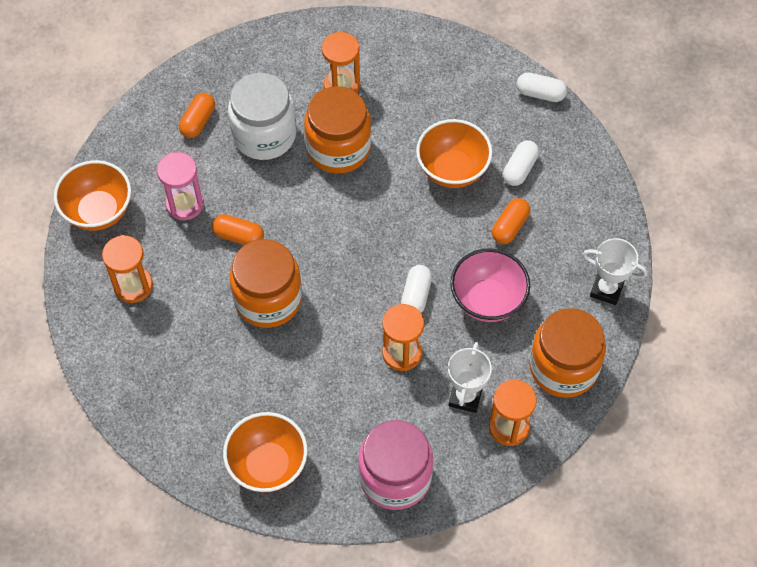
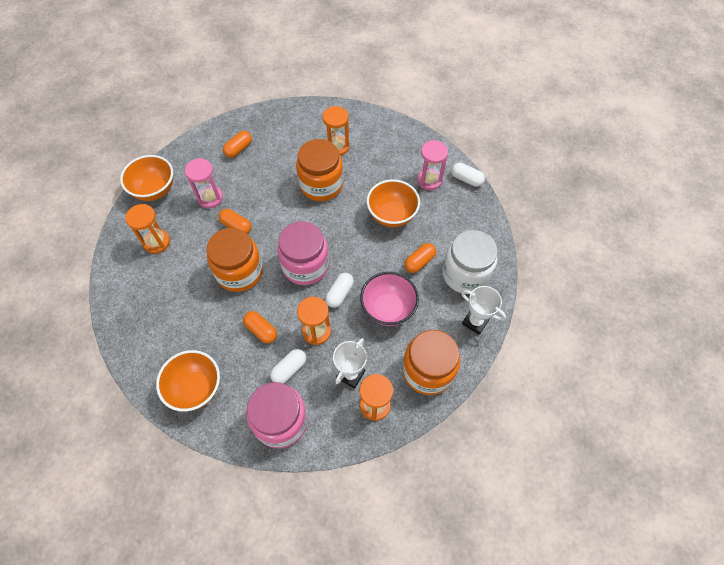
camera: 15 degrees right, 0 degrees up
(264, 135) = (277, 166): white jar -> white jar (465, 274)
(327, 369) = (261, 330): none -> orange capsule
(356, 269) = (305, 265): none -> pink jar
(489, 107) = (429, 180): none -> pink hourglass
(520, 169) = (438, 225): white capsule -> white capsule (289, 369)

